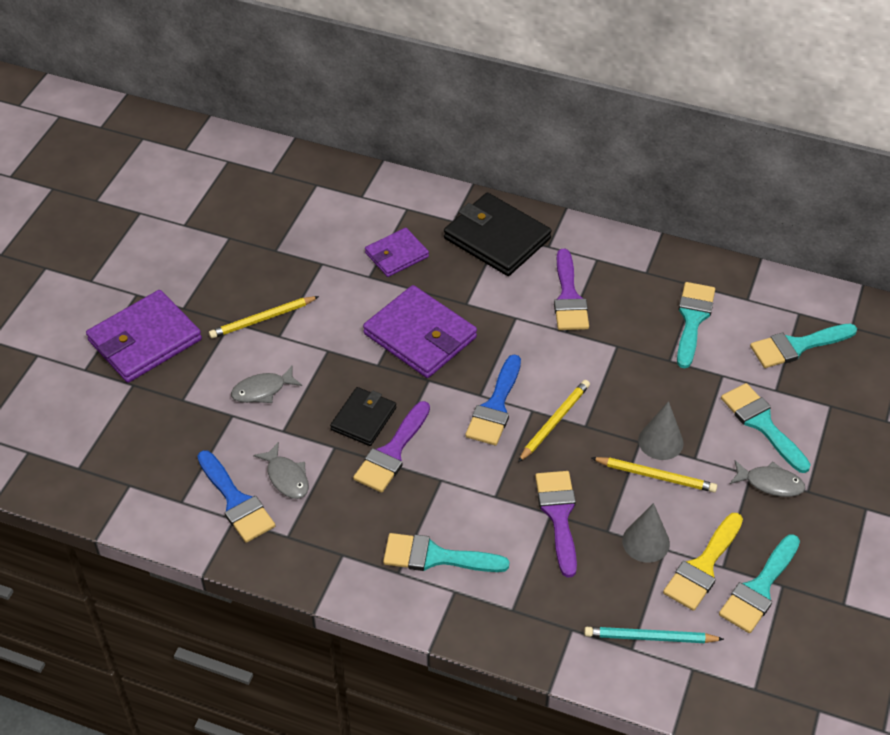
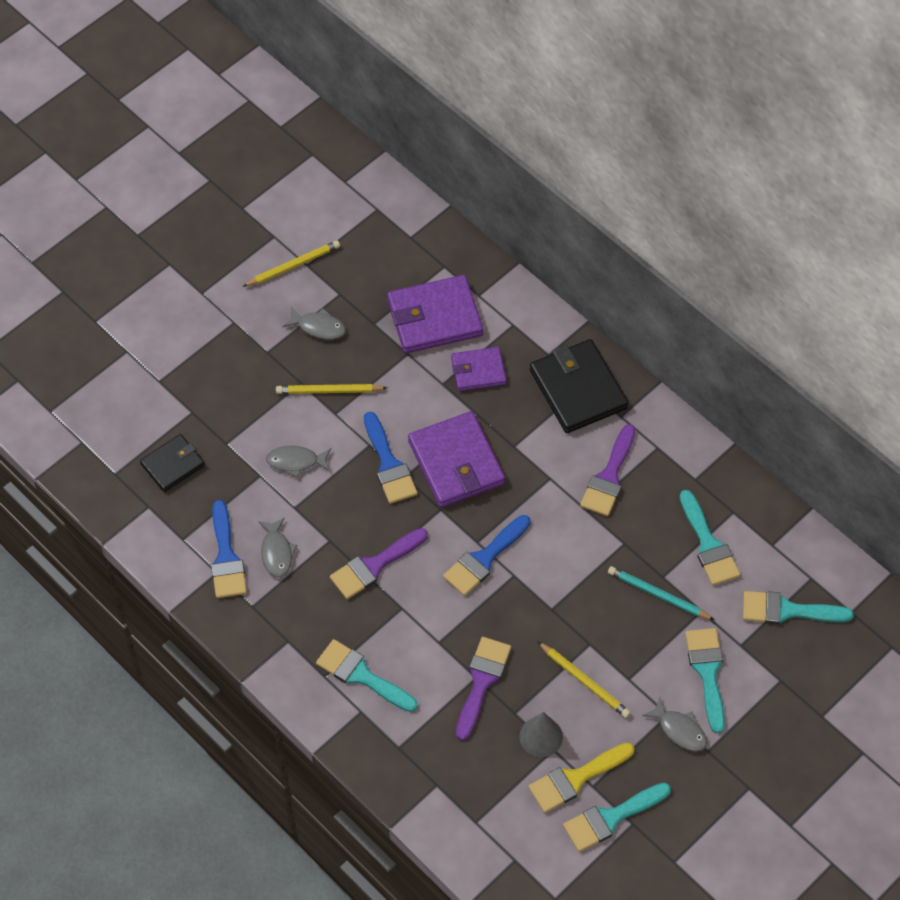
camera: 25 degrees right, 10 degrees up
(145, 340) = (221, 372): purple wallet -> purple wallet (434, 317)
(223, 271) = (318, 327): none -> grey fish
(356, 360) = (389, 464): none -> blue brush
(363, 419) = (367, 524): black wallet -> black wallet (173, 465)
(554, 422) = (526, 594): yellow pencil -> yellow pencil (293, 266)
(650, 637) = (496, 819): turquoise pencil -> turquoise pencil (658, 595)
(660, 441) = (608, 651): grey cone -> none
(692, 319) = (708, 545): turquoise brush -> turquoise brush turned 120 degrees clockwise

